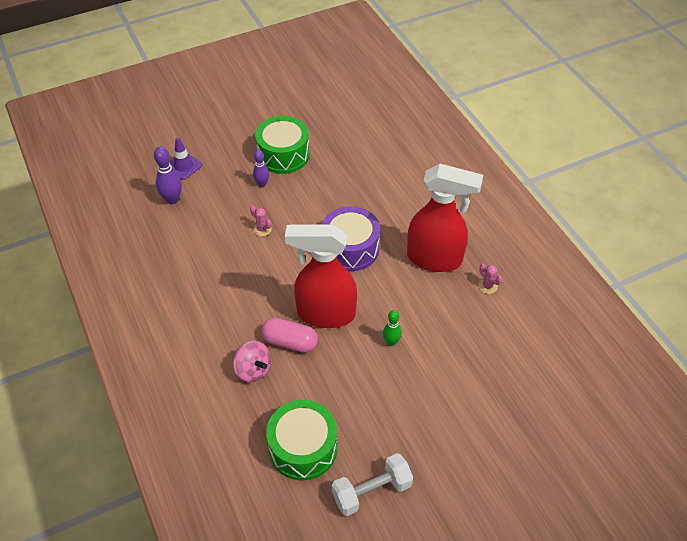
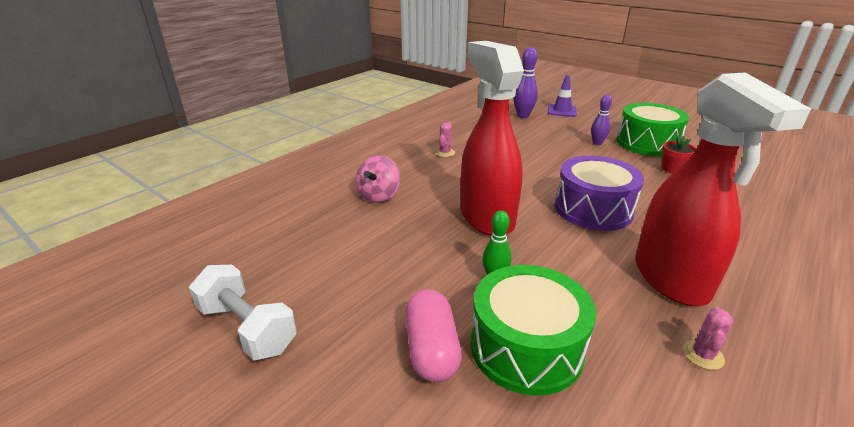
camera: 65 degrees right, 20 degrees down
(262, 229) = (547, 156): pink cactus -> pink cactus (445, 153)
(290, 342) = (430, 206): pink capsule -> pink capsule (431, 349)
(303, 448) = (296, 252): green drum -> green drum (526, 347)
(329, 170) = (672, 169): none -> red flower pot

